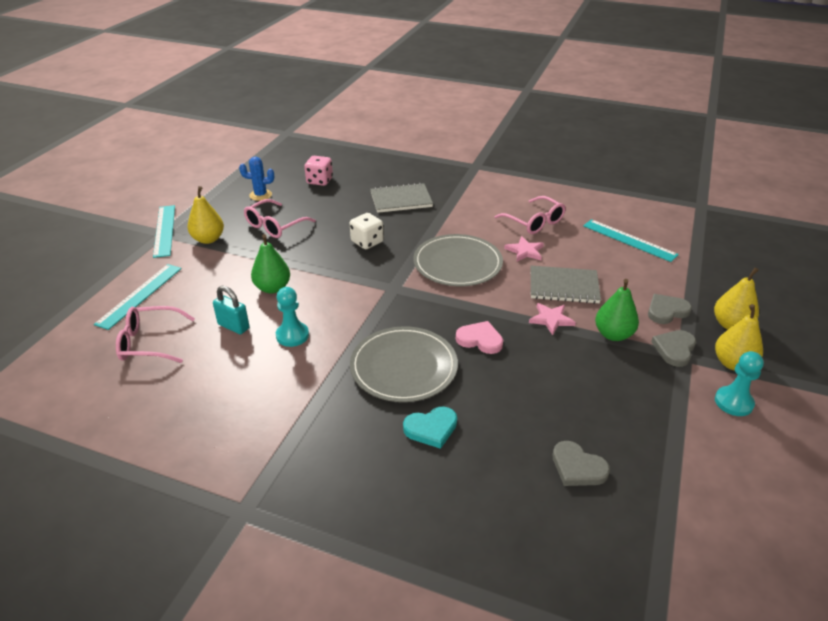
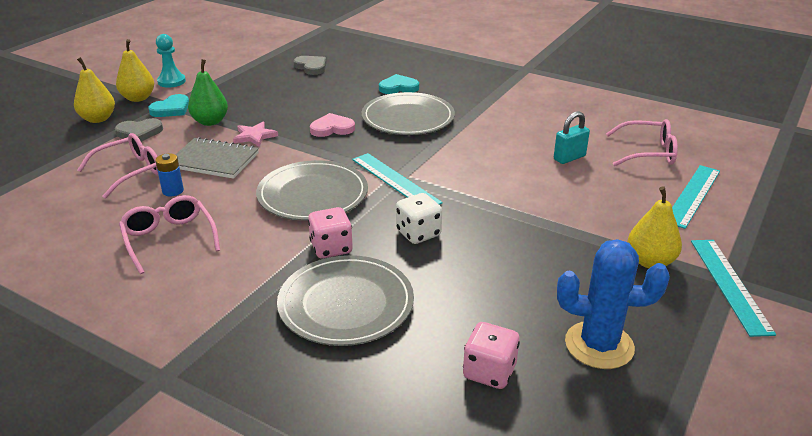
camera: 170 degrees left, 5 degrees down
(233, 326) = (569, 158): turquoise padlock -> turquoise padlock turned 75 degrees counterclockwise
(260, 195) = (599, 345): blue cactus -> blue cactus, size x1.61
(272, 288) = (537, 189): green pear -> none
(275, 226) = (555, 274): pink glasses -> pink glasses (130, 172)
(292, 335) = (508, 146): turquoise pawn -> none
(401, 200) = (346, 304): grey notebook -> grey plate
(423, 227) = (331, 248): none -> pink dice
(480, 339) = (332, 128): pink heart -> pink heart turned 135 degrees clockwise
(525, 251) = (220, 201): pink star -> none
(568, 255) = (173, 191): none -> blue battery
(629, 240) = (77, 201): turquoise ruler -> turquoise ruler (395, 180)
(674, 349) = (171, 109): grey heart -> turquoise heart

